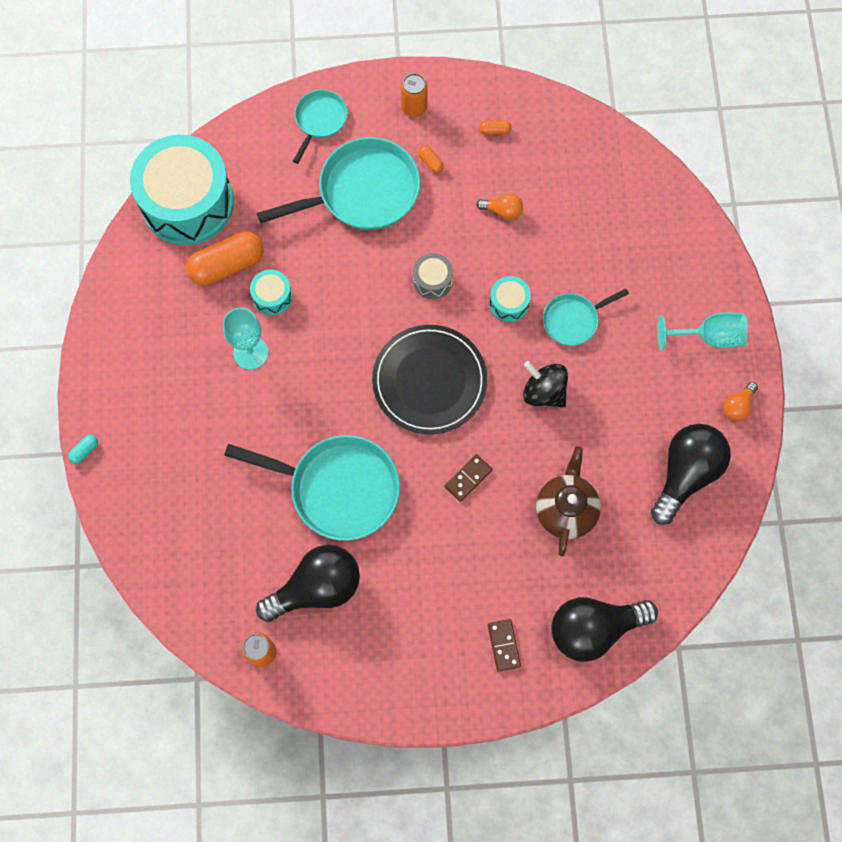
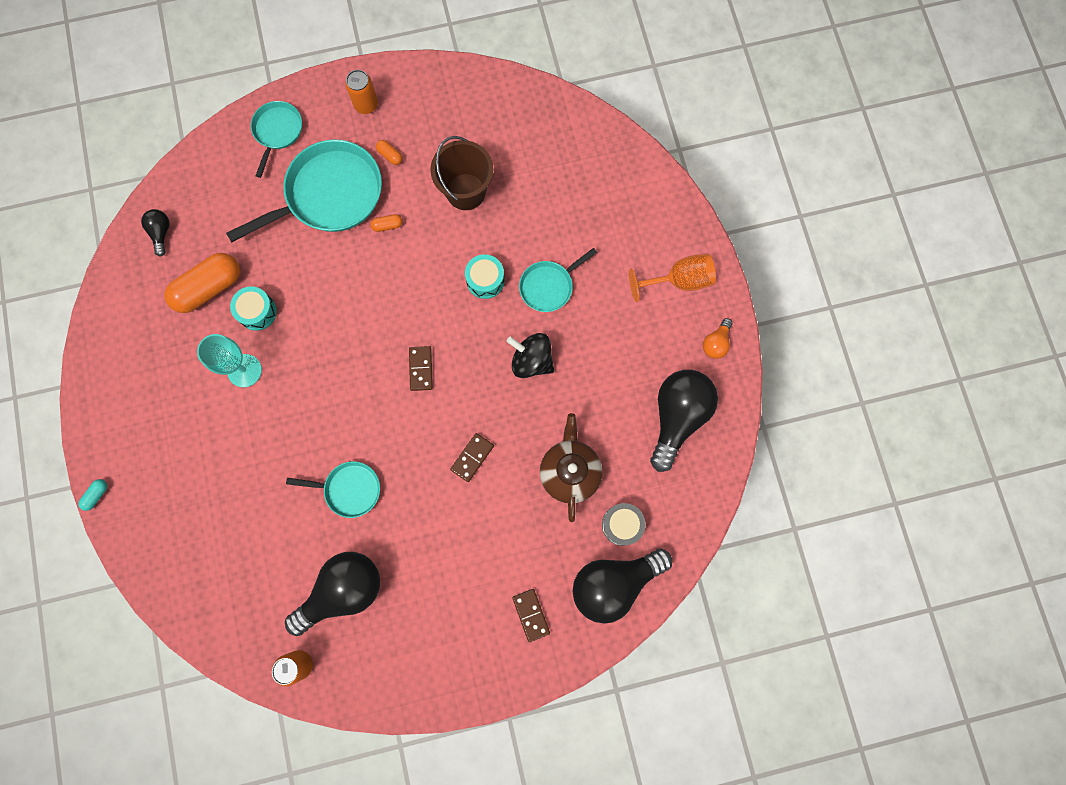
camera: 10 degrees left, 5 degrees up
(187, 203) = (161, 233): turquoise drum -> black light bulb
(338, 488) = (349, 489): turquoise pan -> turquoise pan, size x0.54
(429, 381) = (421, 369): black plate -> brown domino
(432, 280) = (409, 270): grey drum -> grey drum (622, 525)
(494, 131) = (446, 115): orange capsule -> orange capsule (387, 225)
(502, 211) = (466, 191): orange light bulb -> brown bucket
(709, 336) = (679, 281): turquoise goblet -> orange goblet

